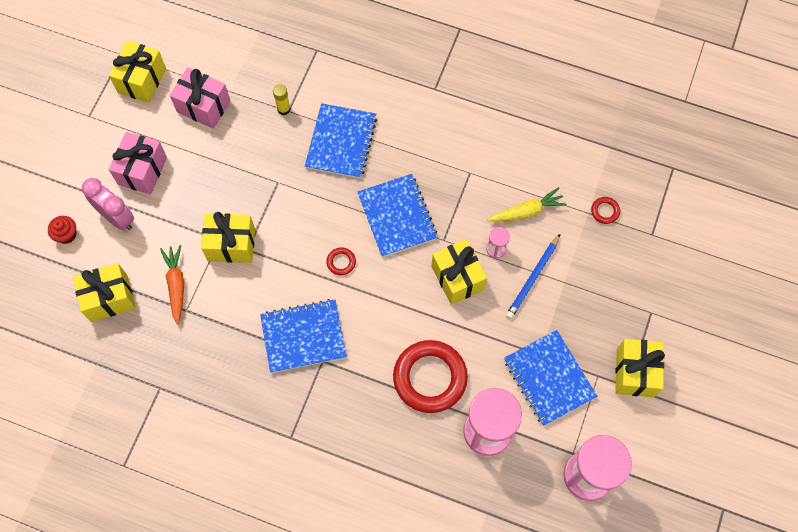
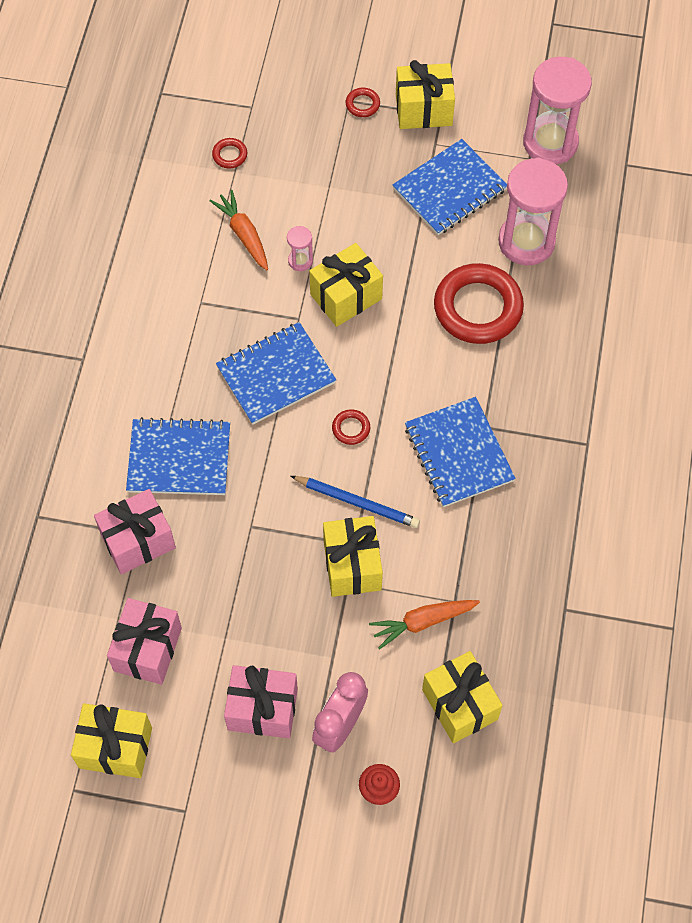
camera: 100 degrees left, 5 degrees down
(283, 109) = (138, 541): yellow glue stick -> pink gift
(527, 211) = (243, 234): yellow carrot -> orange carrot
(533, 278) = (330, 219): blue pencil -> blue pencil (357, 502)
(645, 323) = (362, 104): none -> red ring

